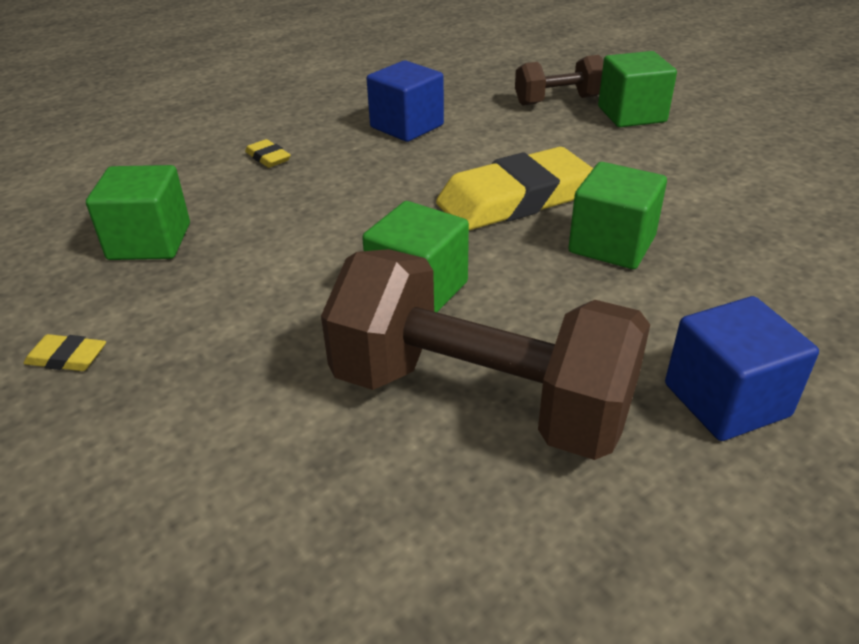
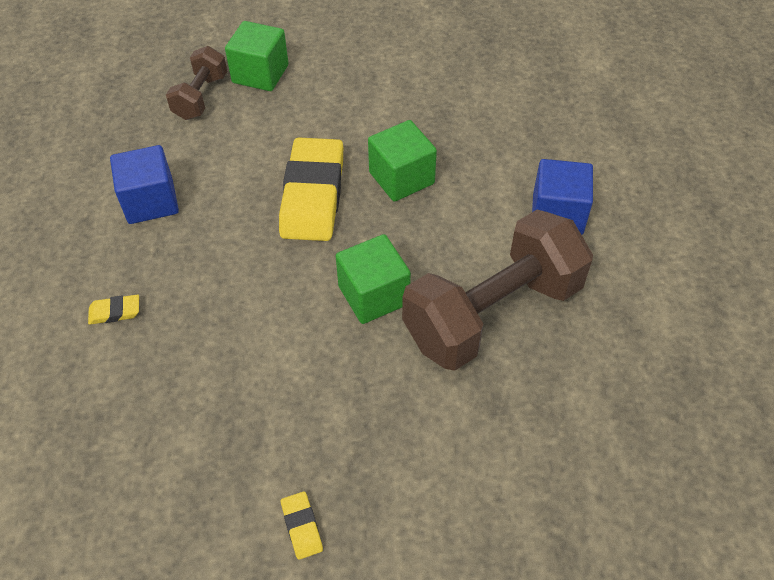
camera: 60 degrees left, 15 degrees up
(67, 358) = (301, 527): yellow eraser -> yellow eraser turned 60 degrees counterclockwise
(149, 241) = (182, 436): green cube -> none

